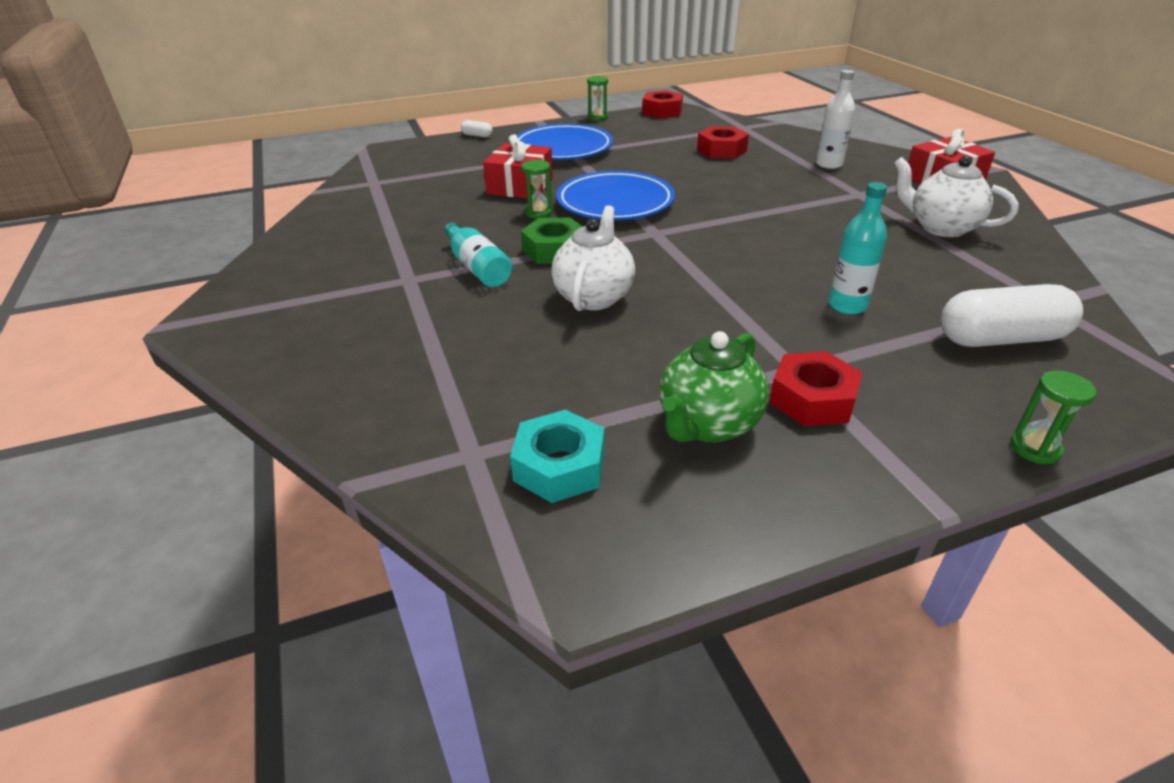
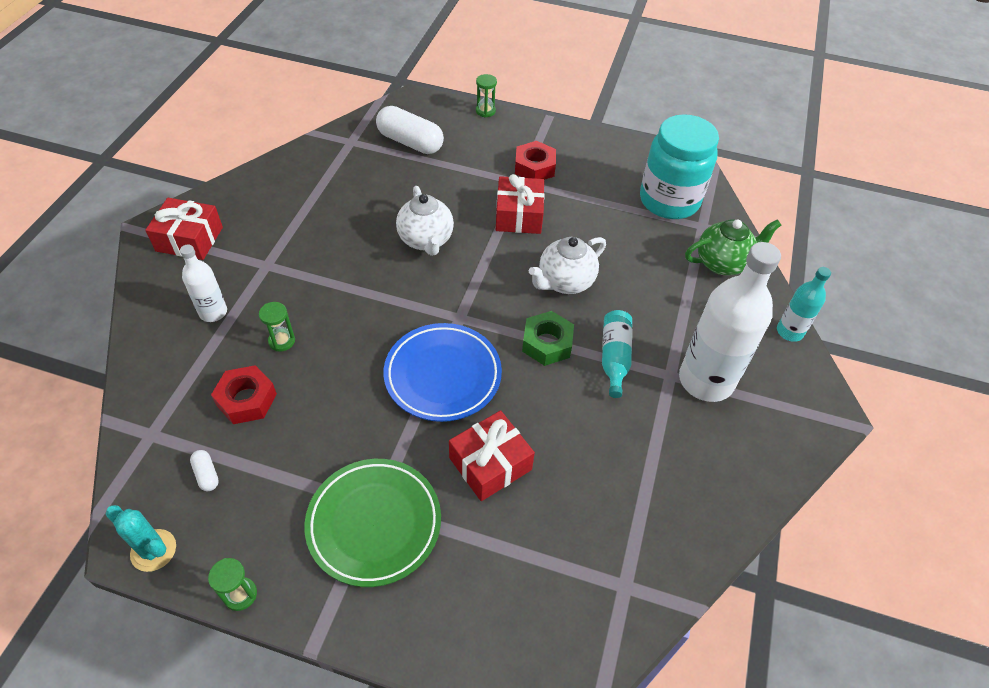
camera: 145 degrees left, 15 degrees up
(366, 290) = (706, 380): none -> white bottle
(477, 135) = (427, 652): white capsule -> white capsule (206, 474)
(538, 213) = (515, 402): green hourglass -> green hourglass (282, 341)
(559, 466) = (669, 200): turquoise nut -> turquoise jar
(563, 149) = (374, 524): blue plate -> green plate
(662, 111) = (153, 550): red nut -> turquoise cactus
(708, 424) = (591, 182): green teapot -> green teapot (722, 263)
(734, 330) = (519, 215): none -> red gift
(847, 305) = (442, 195): turquoise bottle -> turquoise bottle (789, 332)
(941, 228) = (289, 206): white teapot -> white teapot (426, 240)

